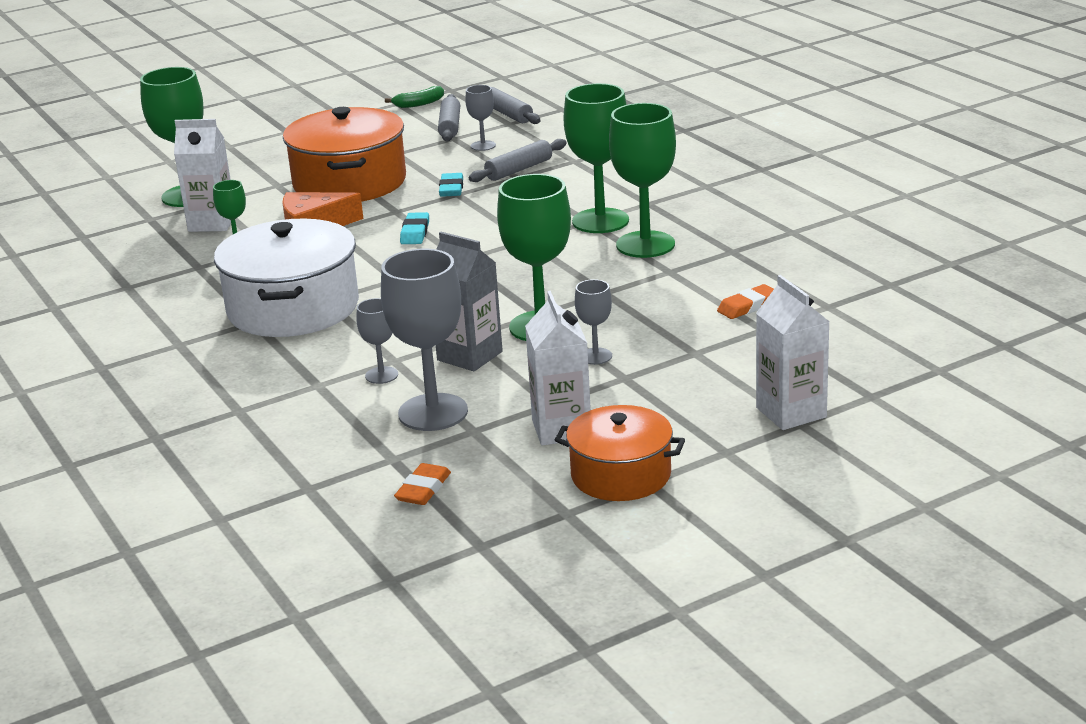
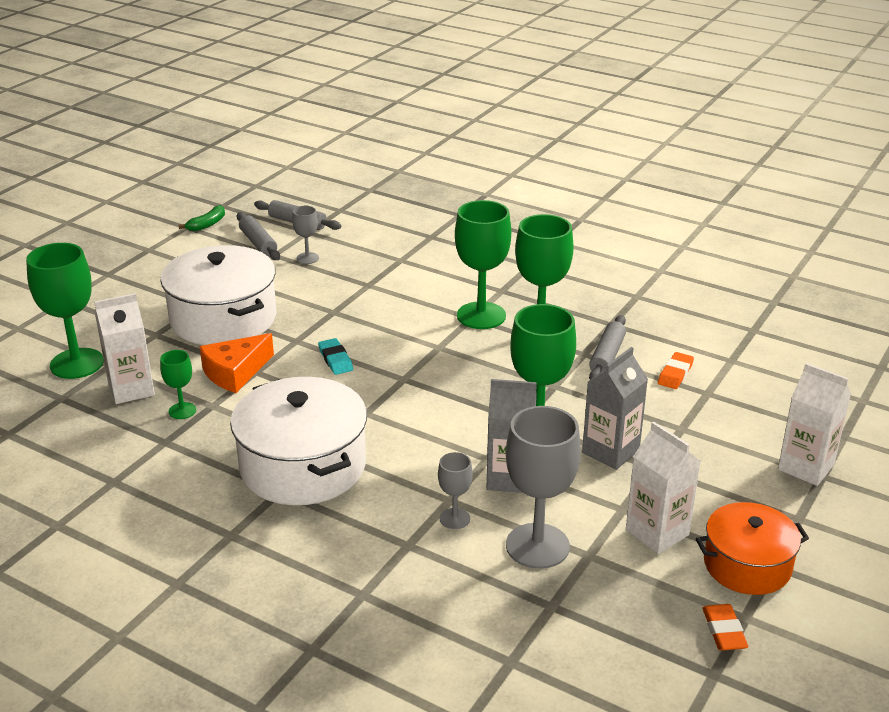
camera: 30 degrees left, 5 degrees up
(349, 182) = (223, 319): orange pot -> white pot
(423, 489) = (609, 630): orange eraser -> orange eraser (724, 631)
(451, 189) = (323, 307): turquoise eraser -> none
(519, 169) = (362, 277): grey rolling pin -> grey rolling pin (607, 356)
(595, 356) = (610, 451): grey goblet -> grey carton

